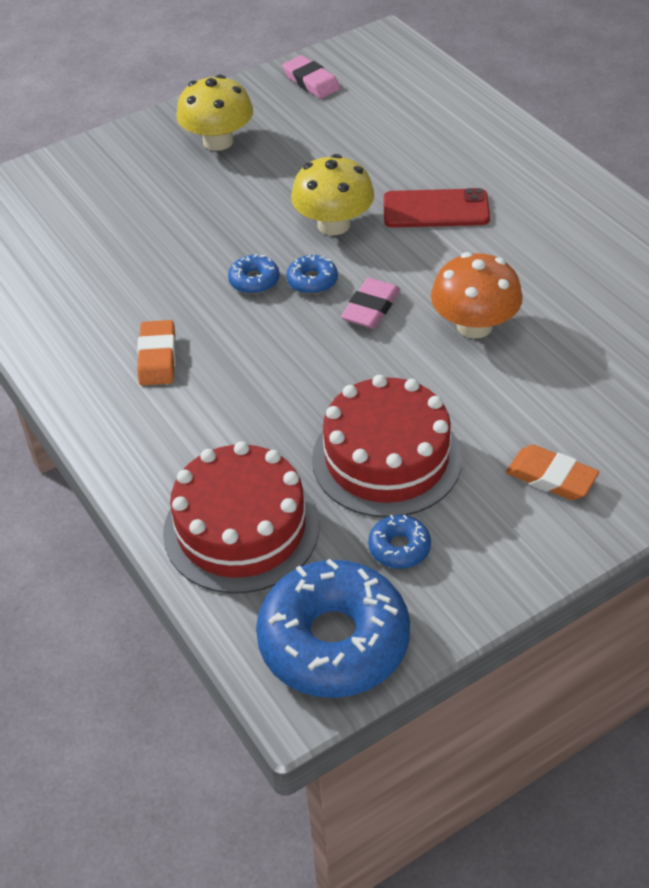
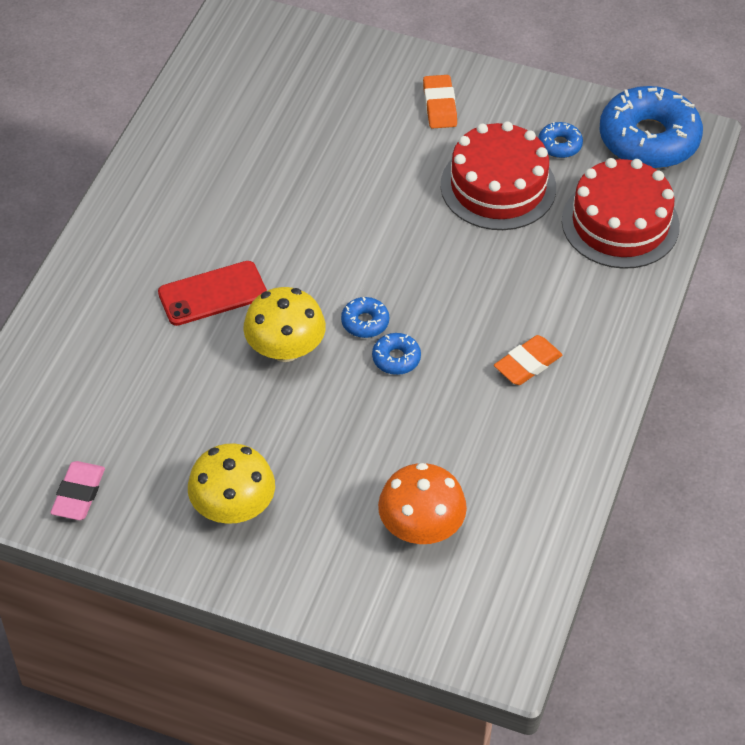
camera: 130 degrees left, 5 degrees up
(371, 308) = (365, 270): pink eraser -> none
(436, 209) = (212, 294): red phone -> red phone turned 75 degrees counterclockwise
(474, 325) = (333, 204): orange mushroom -> orange mushroom (421, 527)

